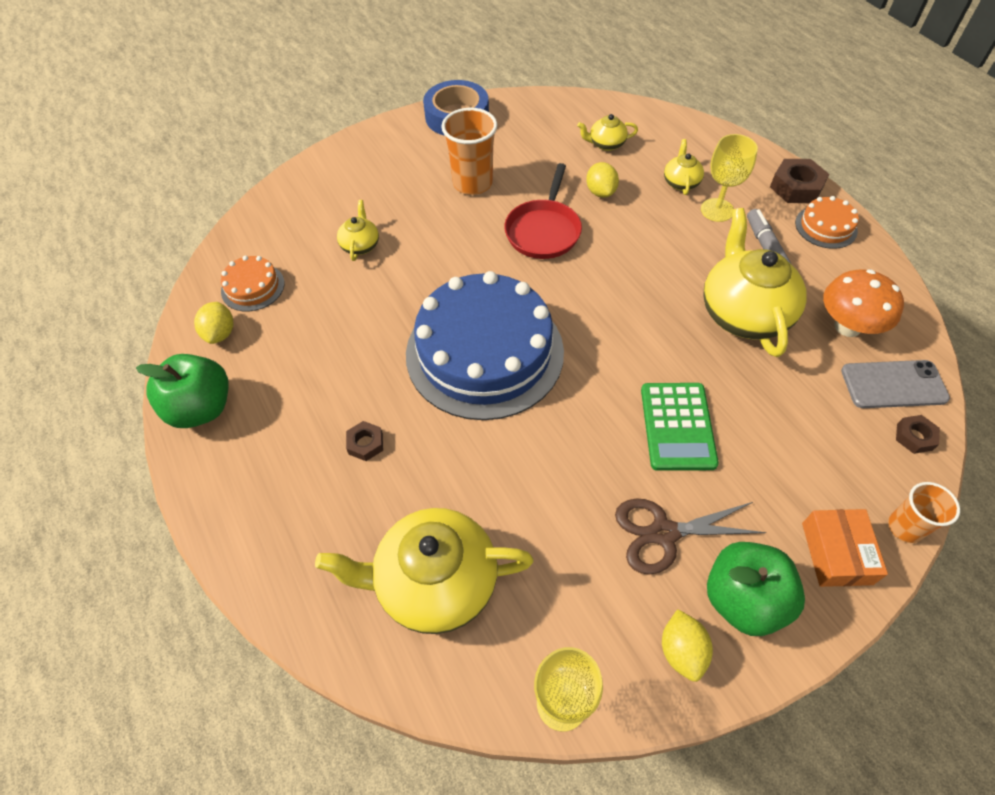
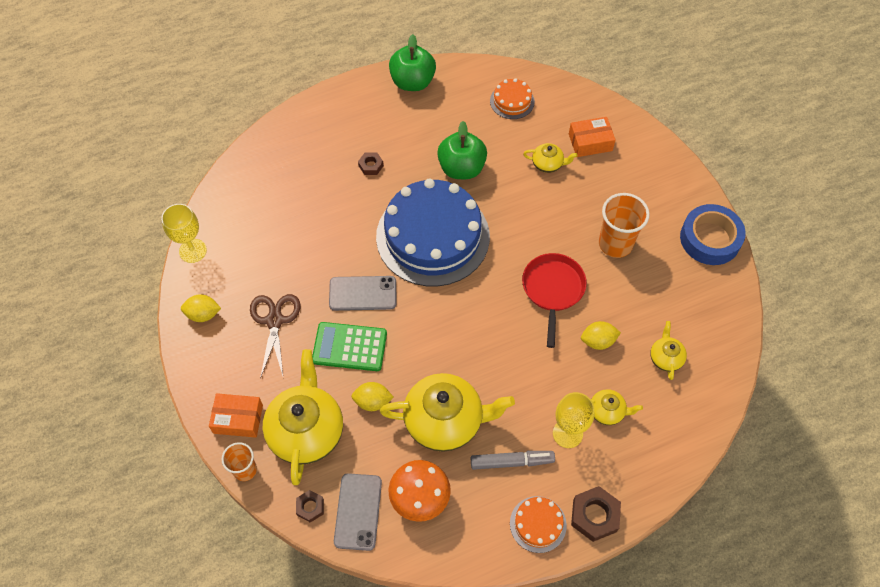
camera: 95 degrees right, 5 degrees up
(220, 333) = (472, 86): yellow lemon -> yellow lemon (372, 402)
(326, 209) = (590, 142): none -> orange box
(434, 582) = (273, 197): yellow teapot -> yellow teapot (306, 431)
(543, 231) = (553, 290): red pan -> red pan turned 75 degrees clockwise
(590, 423) = (363, 293): none -> grey phone
(743, 599) = (223, 355): green apple -> green apple (461, 168)

